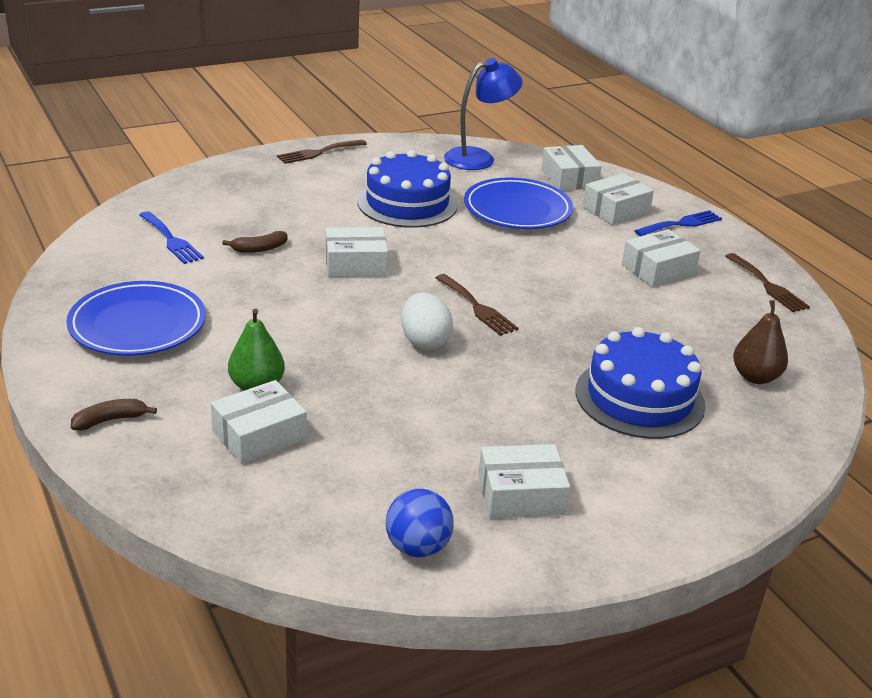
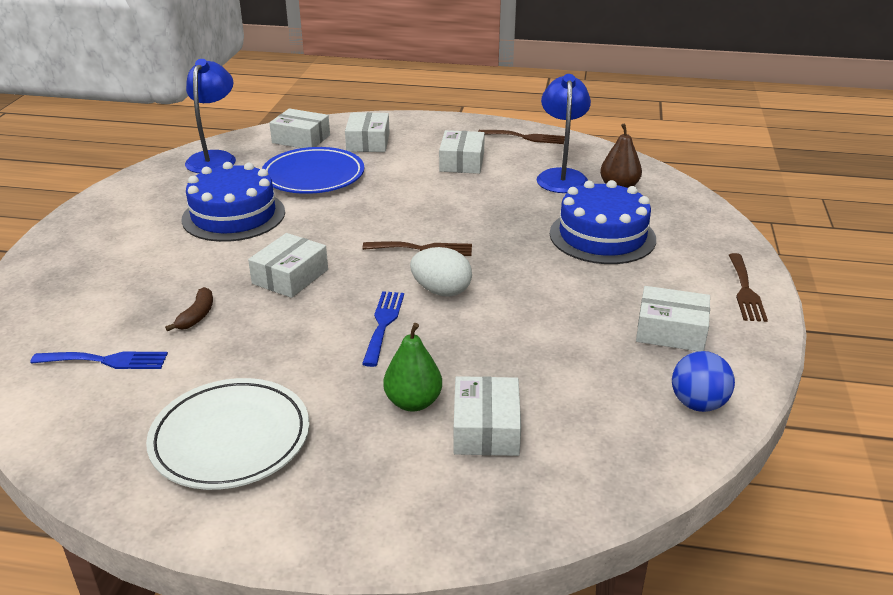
camera: 50 degrees left, 0 degrees up
(110, 420) = (374, 517): brown banana -> none
(138, 325) = (230, 439): blue plate -> white plate
(318, 152) = (83, 221): brown fork -> brown fork (745, 290)
(521, 495) = (671, 331): white box -> white box turned 75 degrees clockwise
(681, 224) = (418, 130): blue fork -> blue fork (383, 324)
(721, 334) = (561, 176): none -> blue lamp

